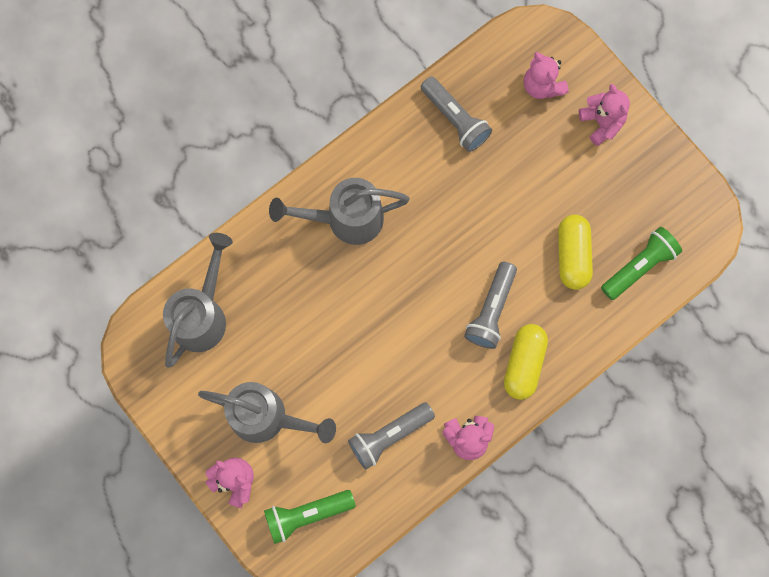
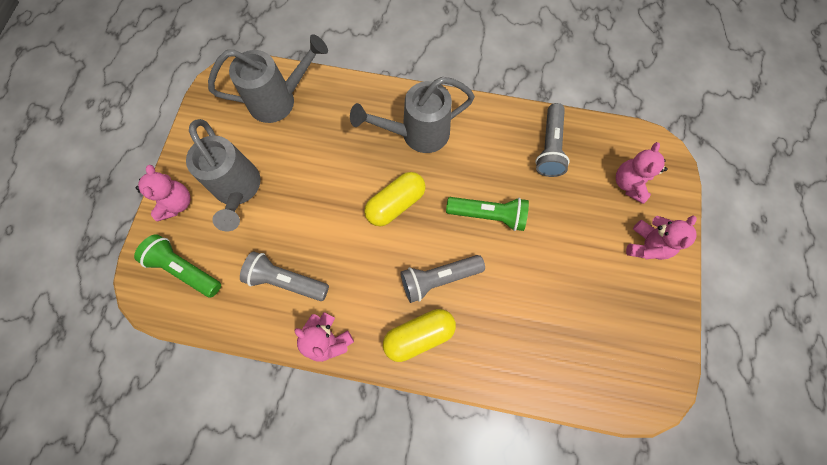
camera: 50 degrees right, 5 degrees down
(346, 219) = (417, 134): grey watering can -> grey watering can turned 60 degrees counterclockwise
(572, 255) = (531, 304): yellow capsule -> yellow capsule (395, 204)
(639, 266) = (570, 363): green flashlight -> green flashlight (488, 215)

